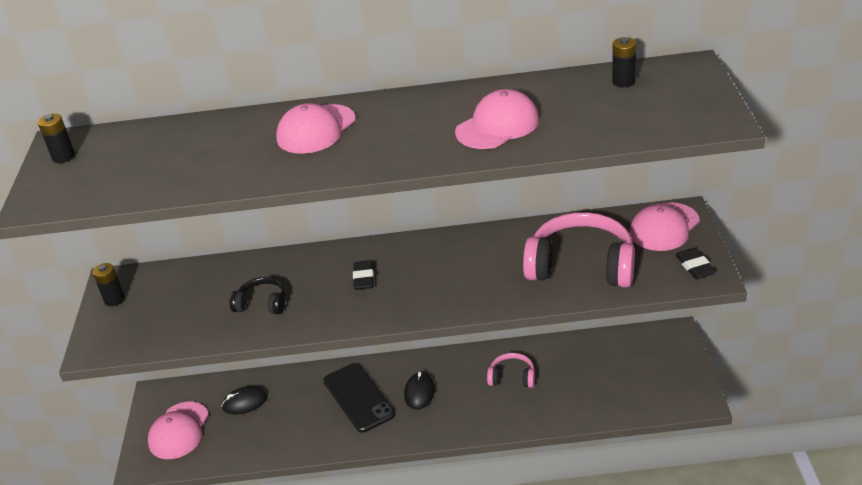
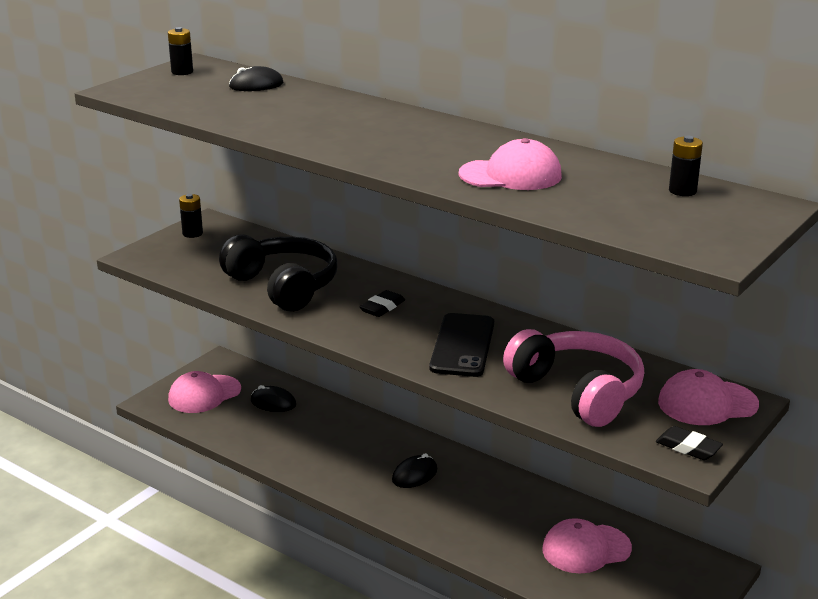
camera: 35 degrees right, 10 degrees down
(157, 138) = (256, 85): none -> black mouse
(262, 304) = (283, 286): black headphones -> black headphones, size x2.02
(316, 129) = (369, 122): pink cap -> pink cap (586, 549)
(359, 397) = (361, 449): black phone -> black phone (462, 345)
(512, 377) = (509, 510): pink headphones -> none
(695, 266) = (688, 447): black eraser -> black eraser turned 75 degrees counterclockwise

